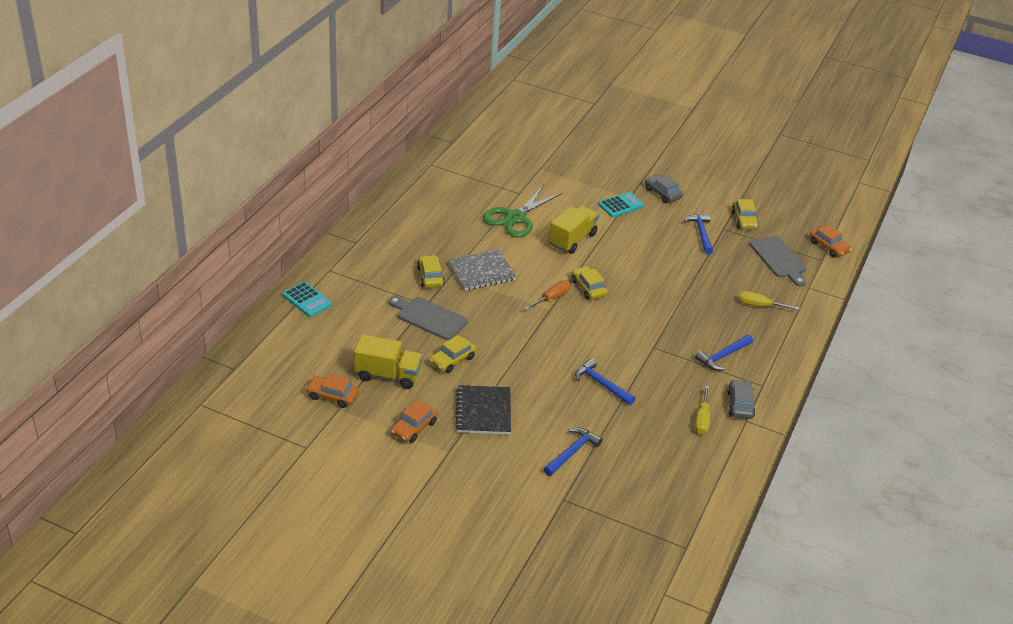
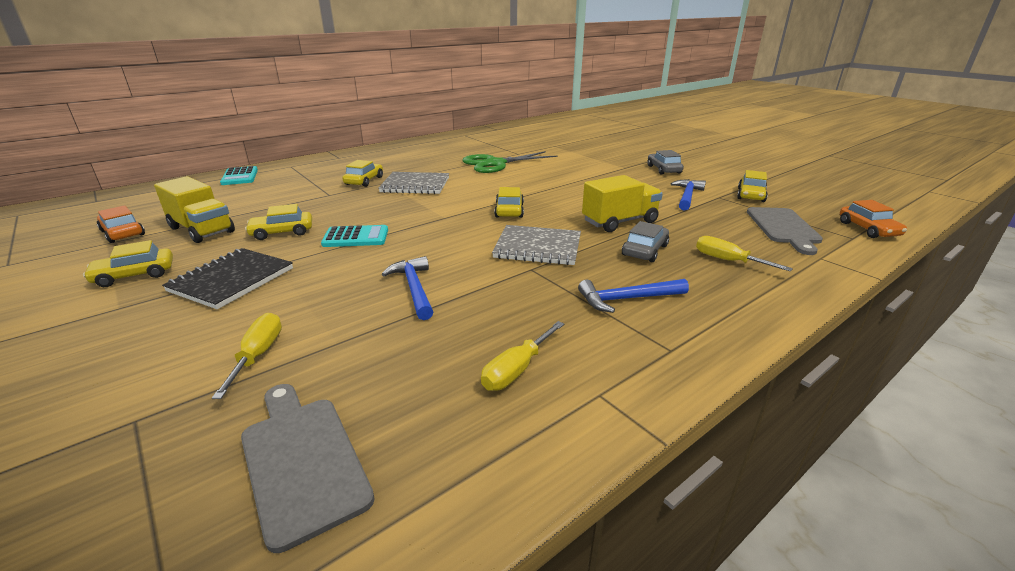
camera: 30 degrees right, 10 degrees down
(414, 427) = (135, 275): orange car -> yellow car
(429, 317) = (317, 202): grey cutting board -> grey cutting board (302, 460)
(552, 298) = (459, 210): orange screwdriver -> none
(572, 240) = (534, 181): yellow truck -> yellow truck (619, 222)
(572, 452) = (258, 355): blue hammer -> yellow screwdriver
(621, 205) = (610, 170): turquoise calculator -> turquoise calculator (356, 237)
(641, 325) = (538, 247): none -> grey notebook
(740, 404) = (606, 366): grey car -> grey car (644, 250)

